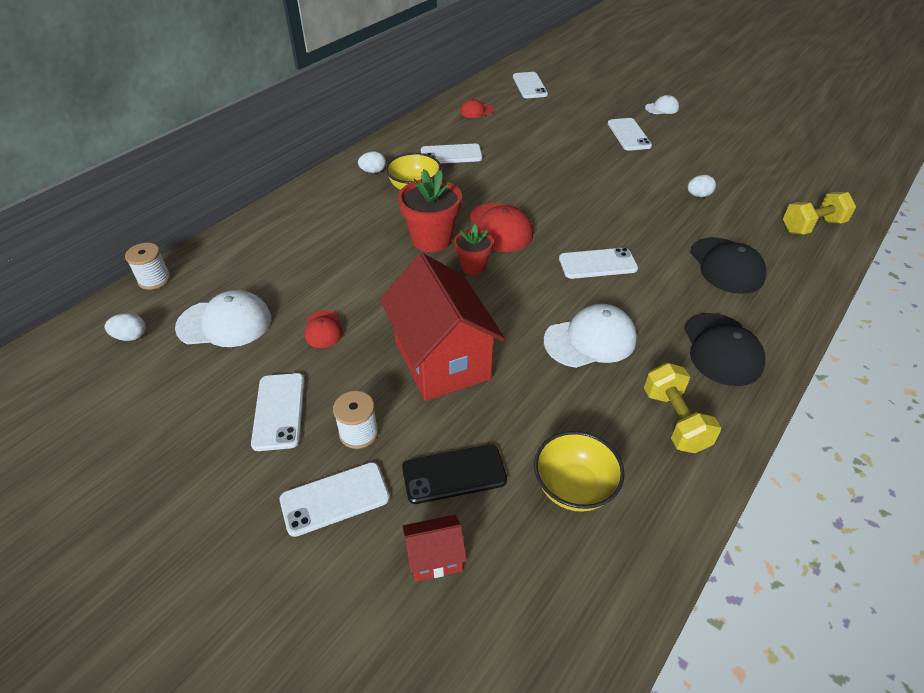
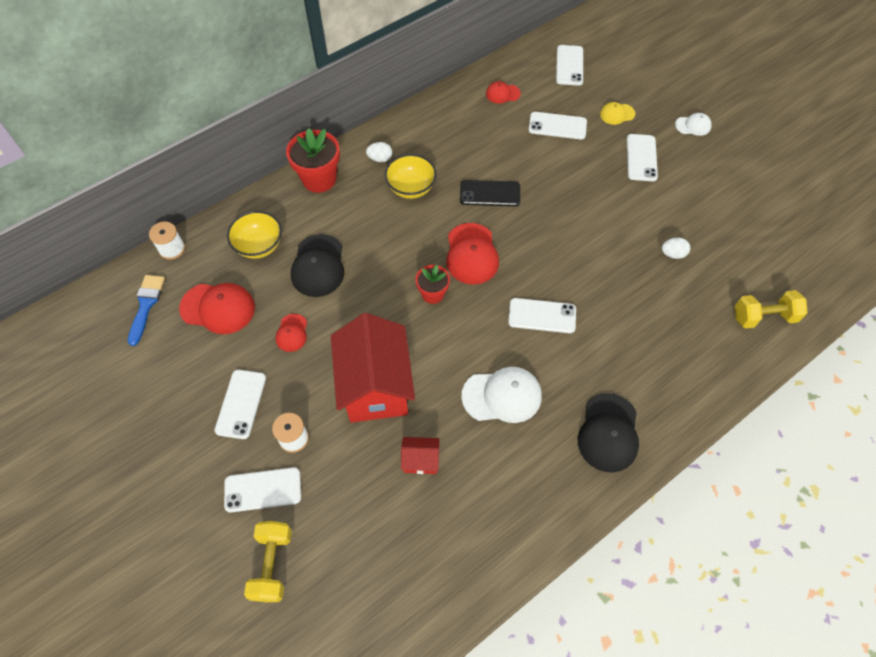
camera: 15 degrees right, 15 degrees up
(131, 336) = (146, 305): white egg -> blue brush
(225, 323) = (218, 308): white cap -> red cap
(431, 239) = (407, 254): red flower pot -> red flower pot (319, 179)
(435, 558) = (318, 554): red house -> red house (420, 460)
(451, 154) = (458, 151): white phone -> white phone (557, 126)
(454, 474) = (352, 492): black phone -> black phone (489, 193)
(574, 487) = (435, 527): yellow bowl -> yellow bowl (259, 246)
(590, 110) = (617, 114): none -> yellow cap
(675, 420) = (537, 490): yellow dumbbell -> yellow dumbbell (272, 564)
(726, 266) = (657, 345): black cap -> black cap (318, 266)

